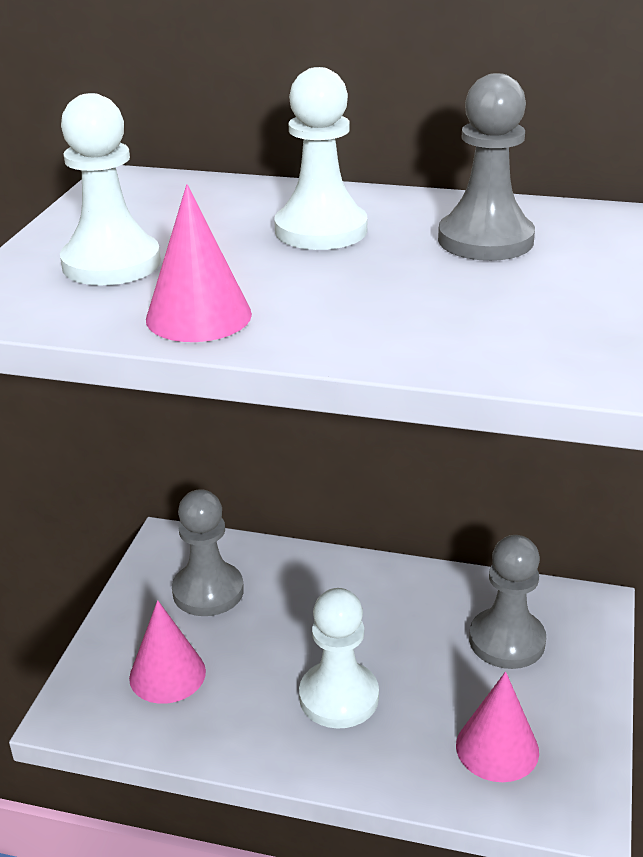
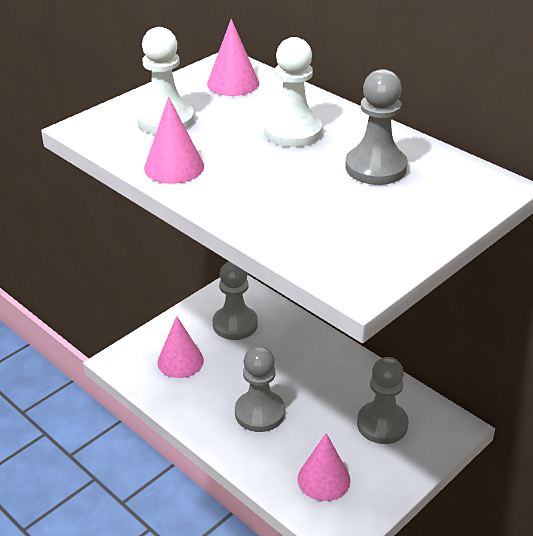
camera: 30 degrees right, 5 degrees up
(161, 198) = (233, 83): none -> pink cone
(339, 697) = (259, 413): white pawn -> grey pawn

